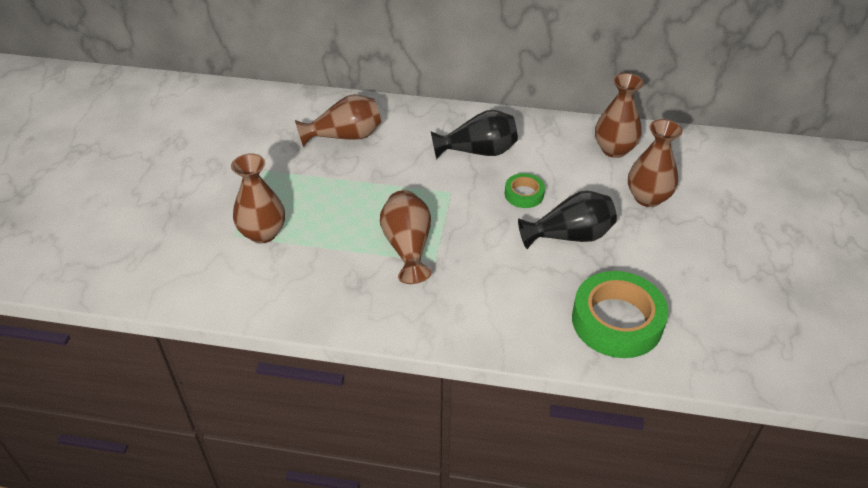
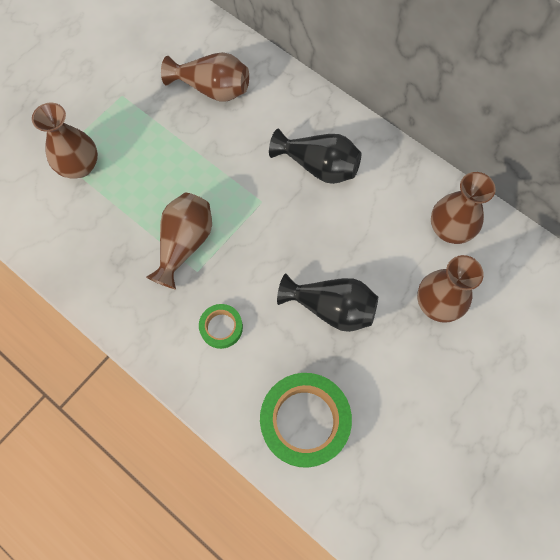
camera: 30 degrees right, 25 degrees up
(524, 194) = (324, 238): green tape -> green tape (221, 327)

